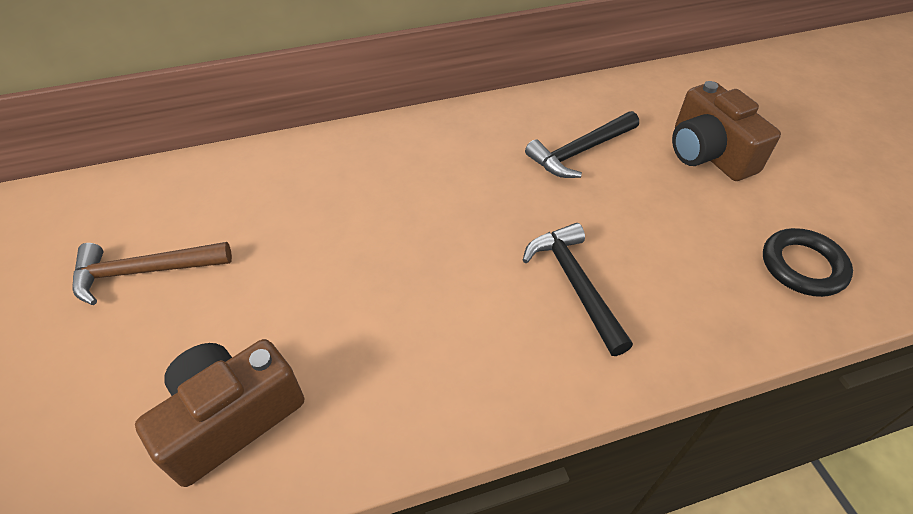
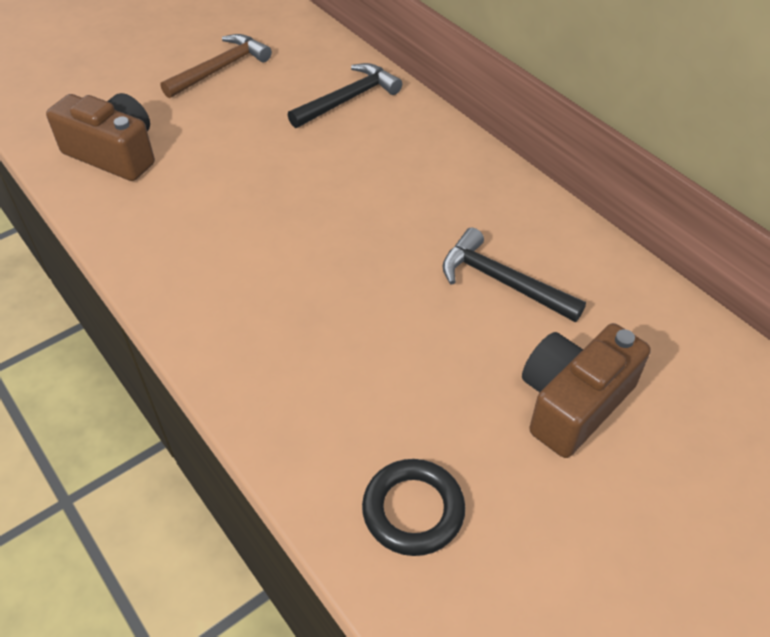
camera: 70 degrees right, 0 degrees up
(144, 272) = (220, 69): brown hammer -> brown hammer turned 75 degrees clockwise
(575, 284) = (304, 311): black hammer -> black hammer (348, 99)

